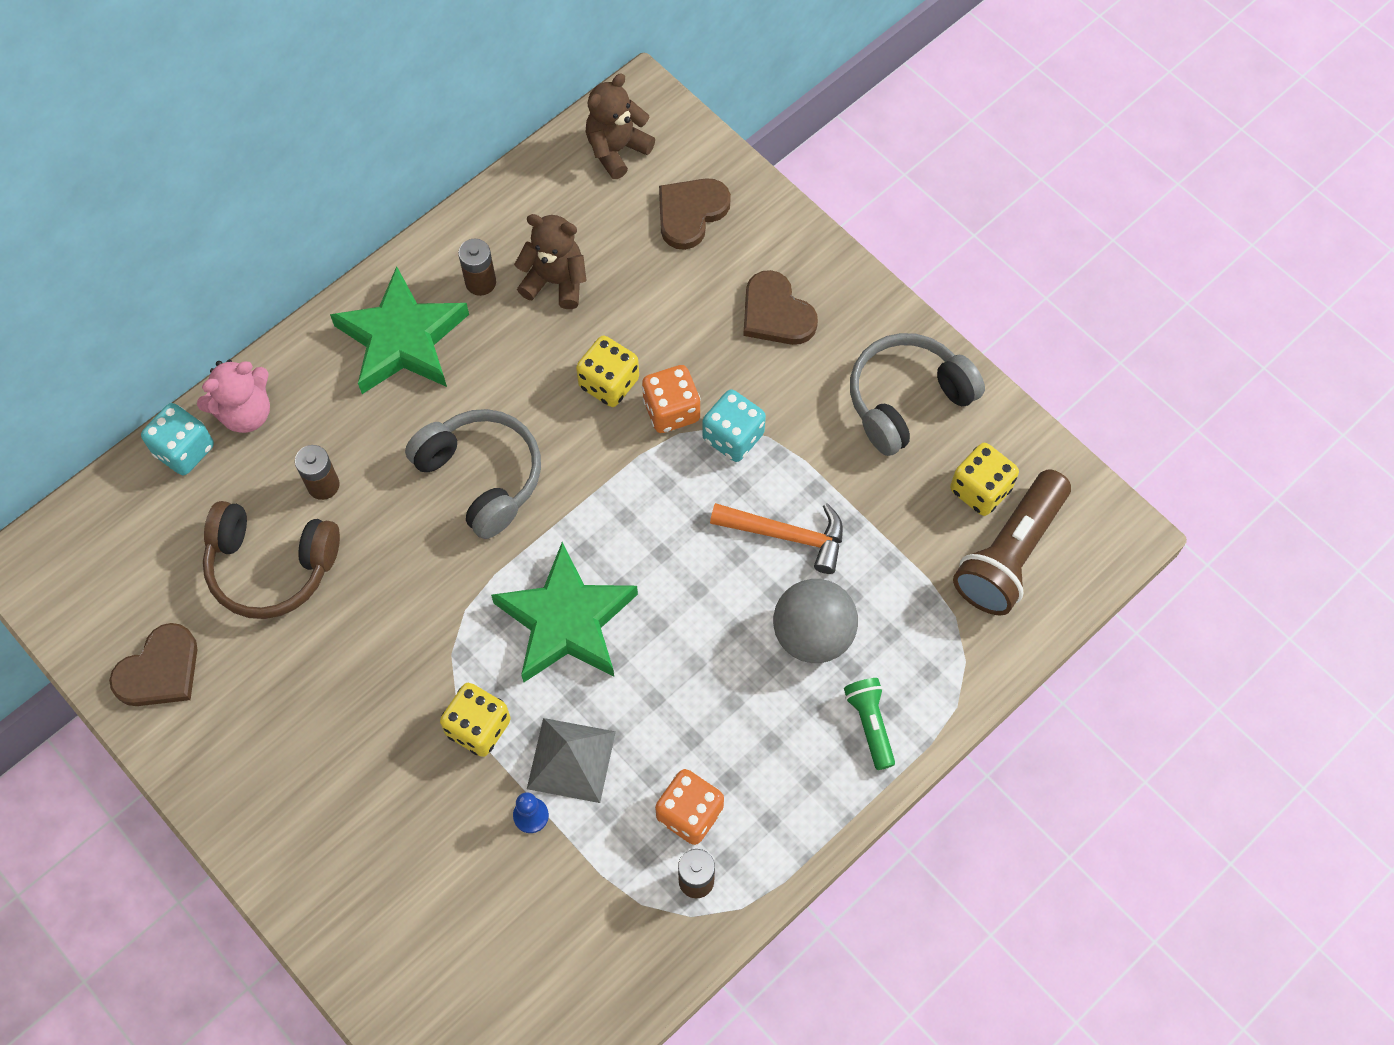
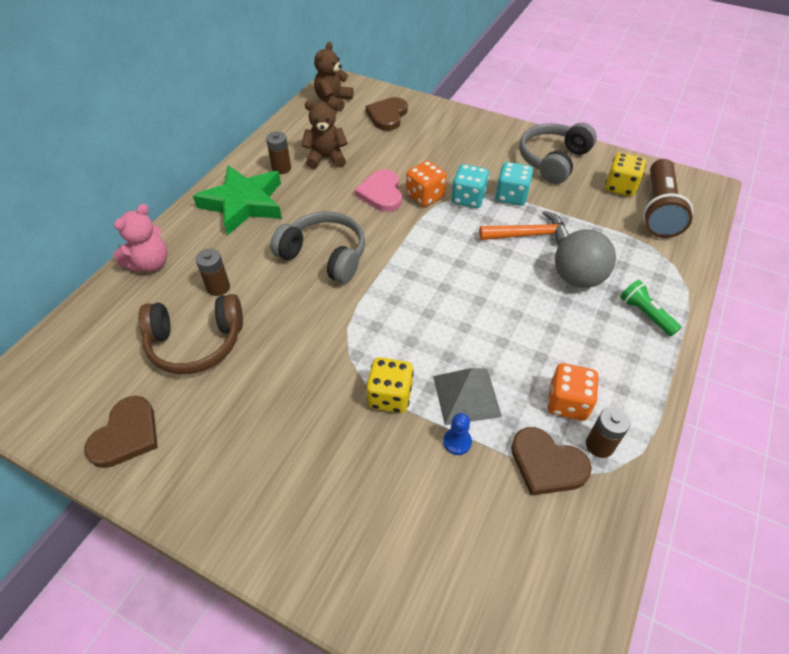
camera: 20 degrees left, 15 degrees down
(184, 450) = (111, 294): turquoise dice -> turquoise dice (511, 196)
(566, 621) = (419, 315): green star -> none
(609, 383) = (381, 193): yellow dice -> pink heart
(776, 313) = (458, 143): brown heart -> brown heart (547, 464)

